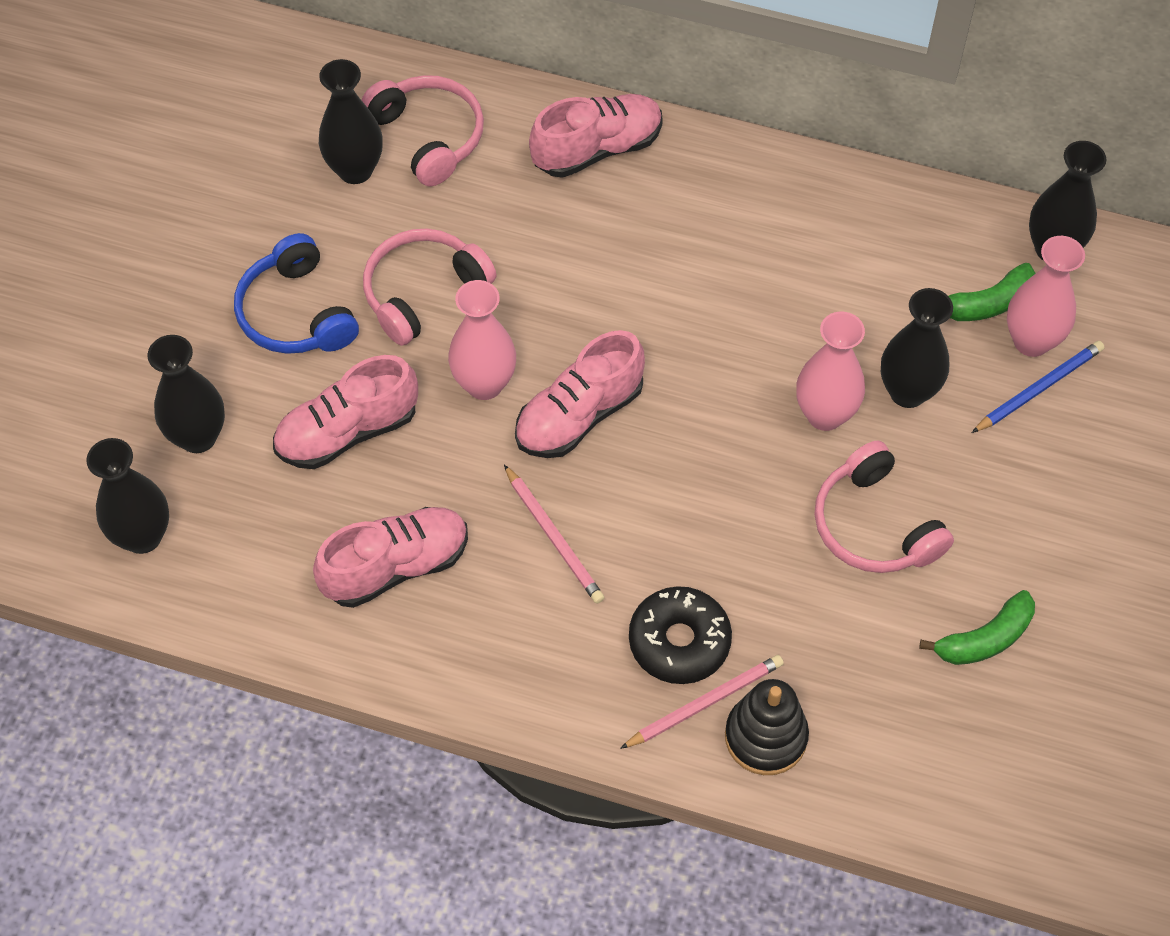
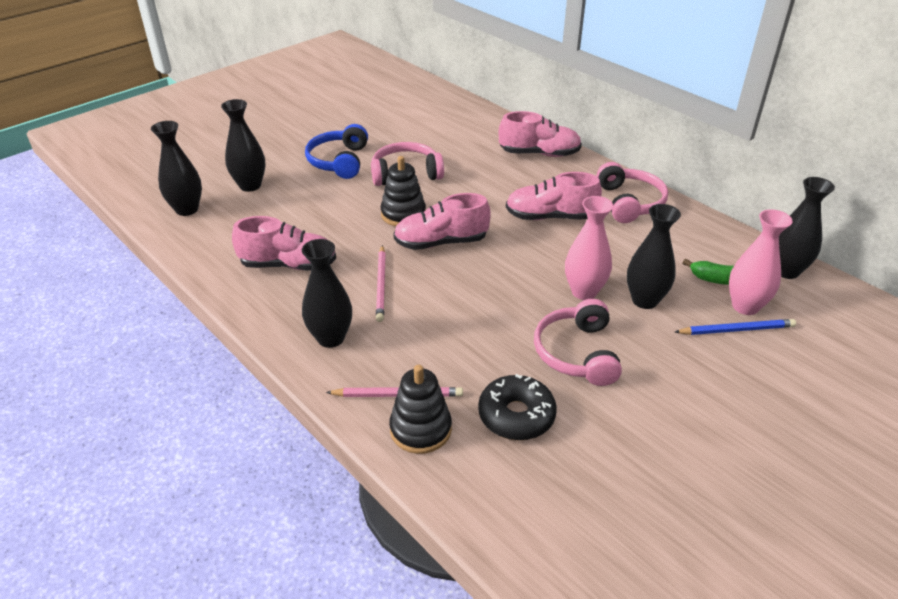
camera: 30 degrees right, 20 degrees down
(347, 432) = (319, 208): pink shoe -> pink shoe (550, 217)
(355, 170) = (414, 126): black vase -> black vase (331, 338)
(428, 136) = (459, 126): pink headphones -> pink headphones (629, 202)
(484, 384) = (403, 214): pink vase -> black stacking toy
(679, 642) = (409, 358): black donut -> black donut (516, 415)
(985, 639) = (611, 442): green banana -> none

